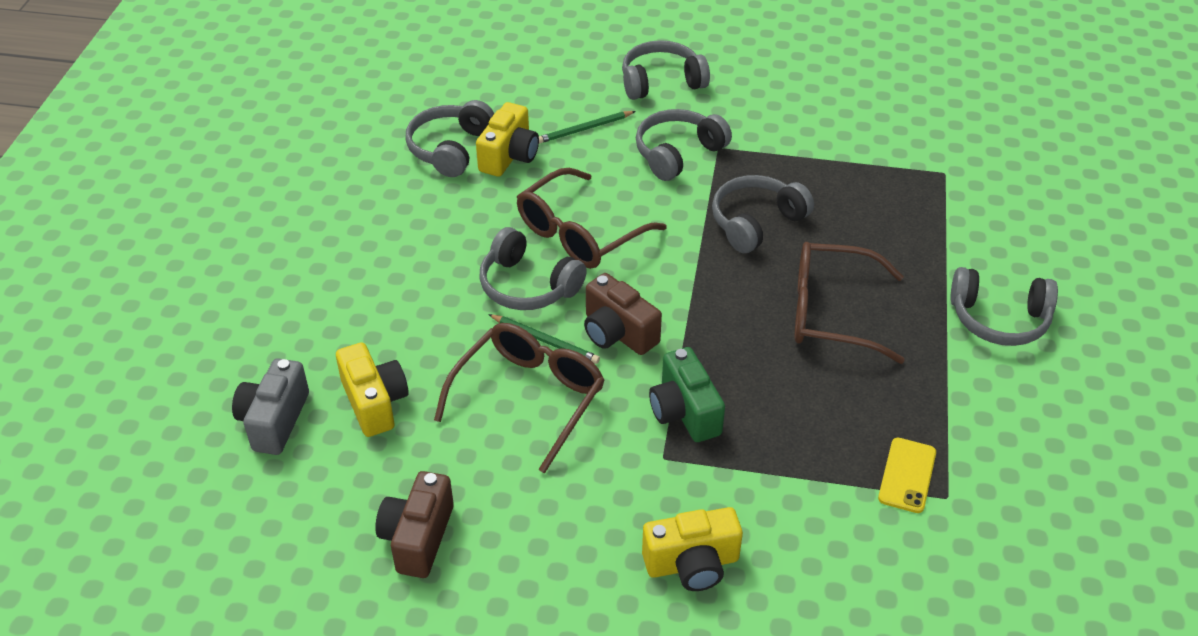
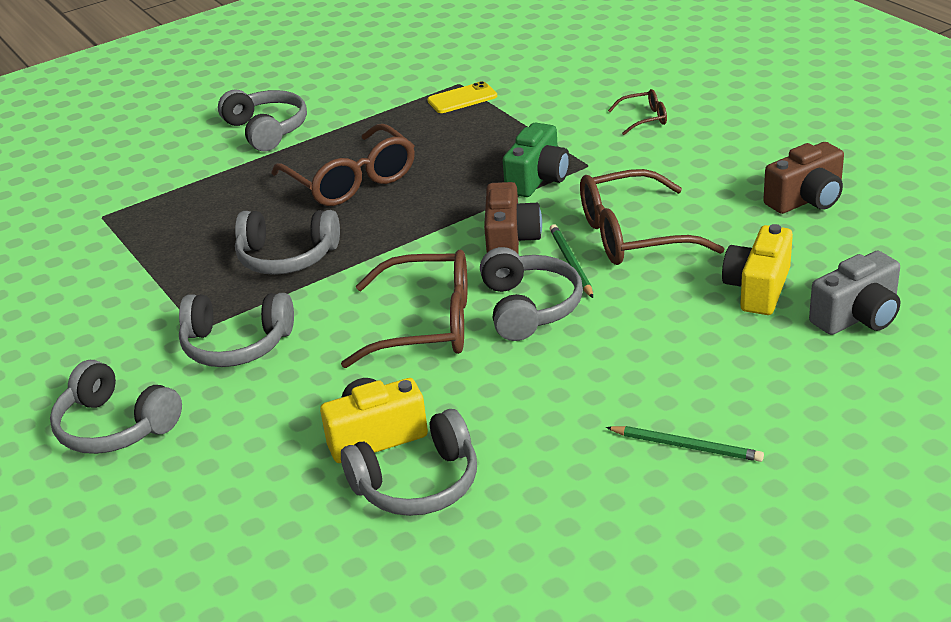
camera: 130 degrees left, 10 degrees down
(584, 129) = (266, 420): green pencil -> green pencil (686, 446)
(692, 564) = (644, 119): yellow camera -> brown glasses

